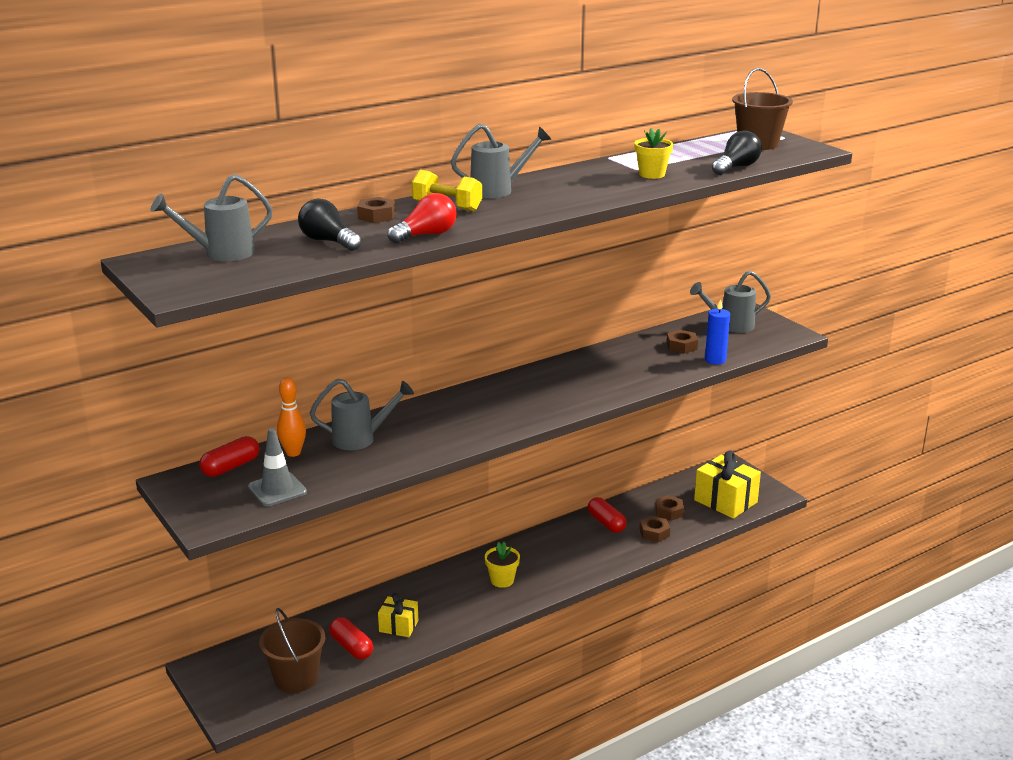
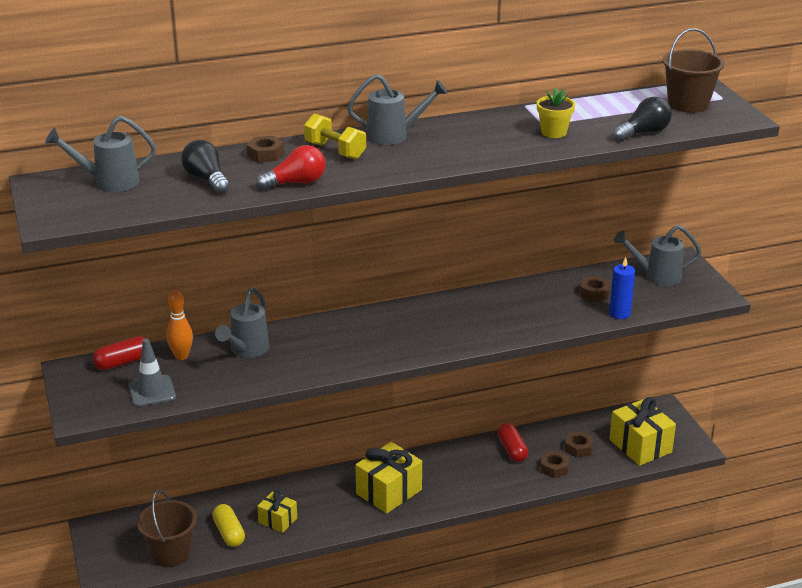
camera: 15 degrees right, 5 degrees up
(351, 647) = (229, 533): red capsule -> yellow capsule
(361, 439) = (246, 351): grey watering can -> grey watering can turned 105 degrees clockwise
(502, 580) = (389, 492): yellow flower pot -> yellow gift

